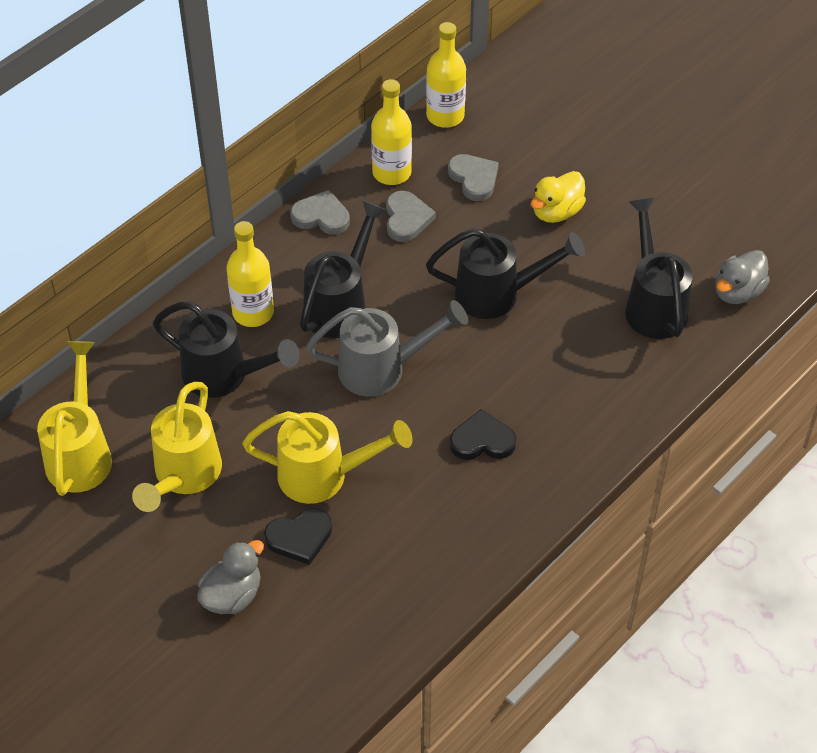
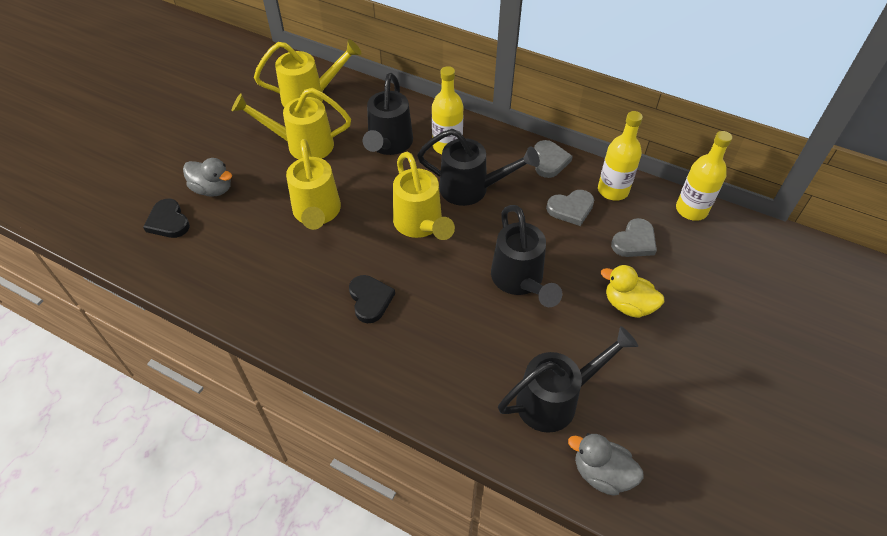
camera: 75 degrees right, 0 degrees up
(299, 537) = (263, 212): black heart -> black heart (168, 221)
(383, 369) = (420, 225): grey watering can -> yellow watering can

